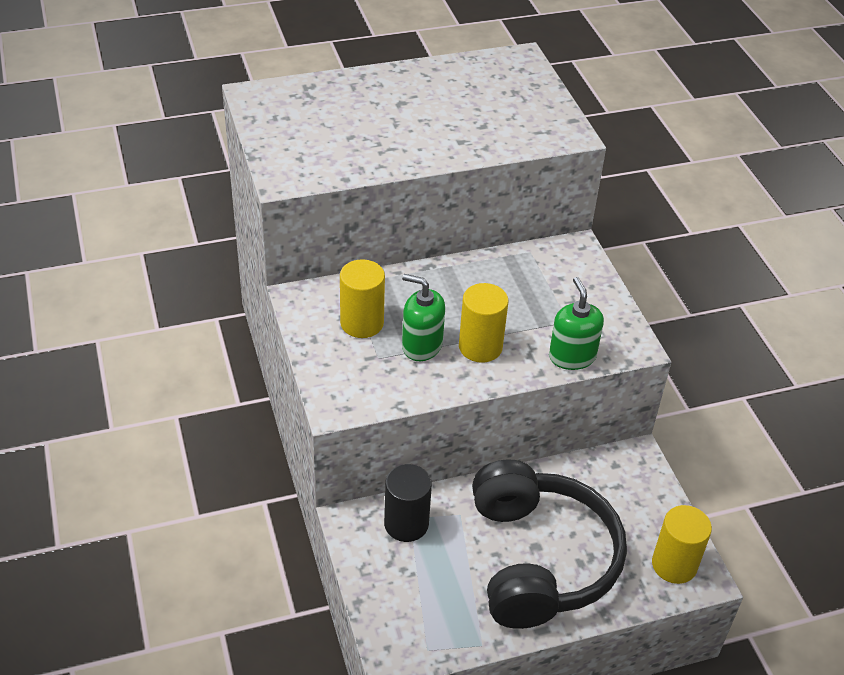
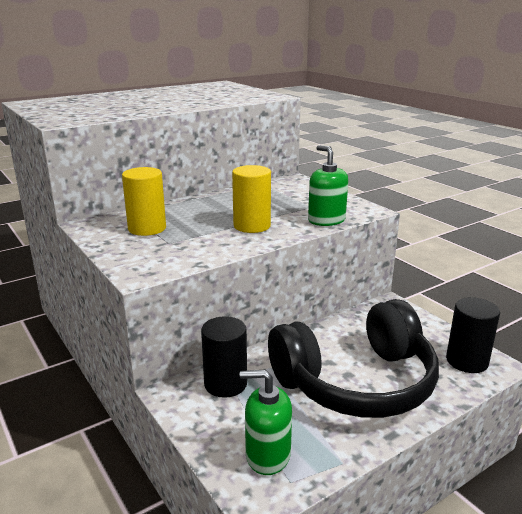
camera: 15 degrees left, 20 degrees down
(421, 345) = (203, 232): green soap dispenser -> green soap dispenser (267, 455)
(539, 559) = (356, 382): black headphones -> black headphones turned 90 degrees clockwise
(674, 565) = (467, 361): yellow cylinder -> black cylinder

